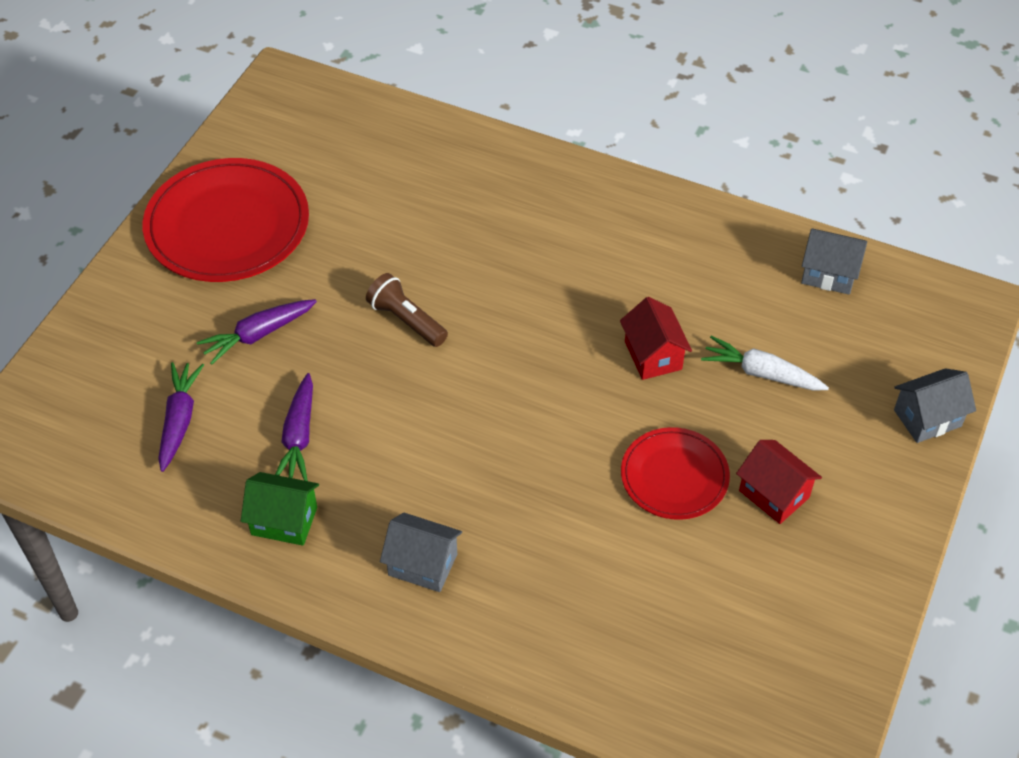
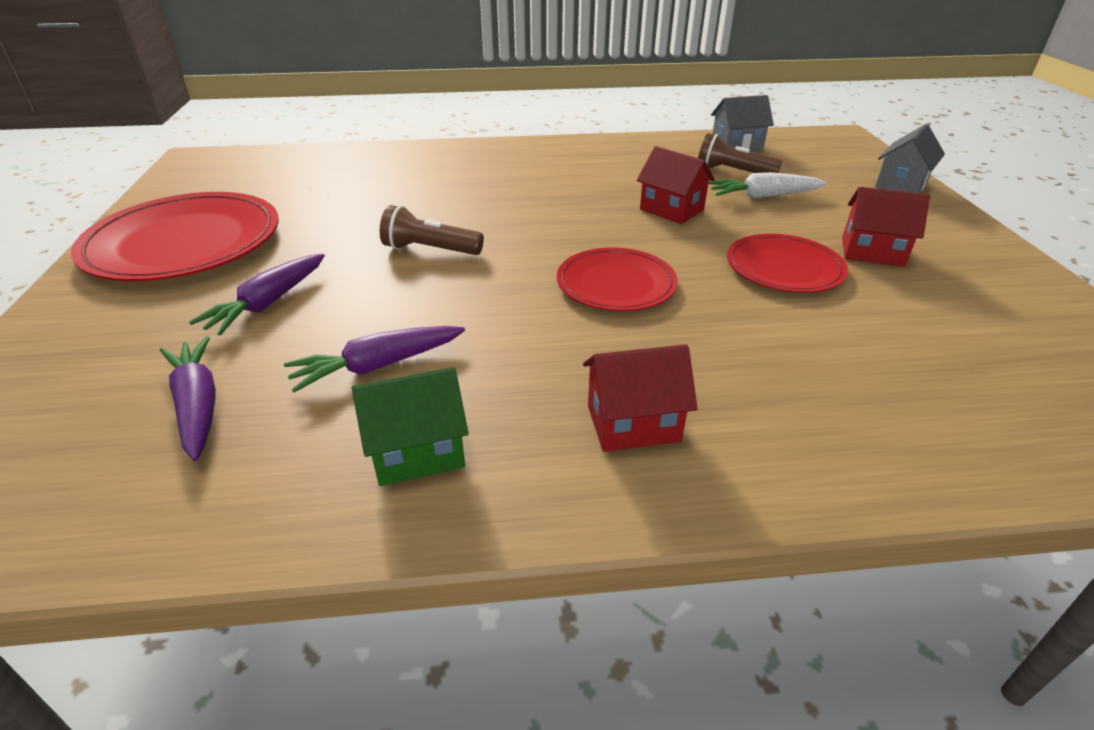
camera: 30 degrees left, 15 degrees down
(299, 437) = (377, 366): purple carrot -> purple carrot turned 90 degrees clockwise
(422, 564) = (633, 423): grey house -> red house
(520, 430) = (616, 283): none -> red plate
(773, 321) = (732, 172): none -> brown flashlight

